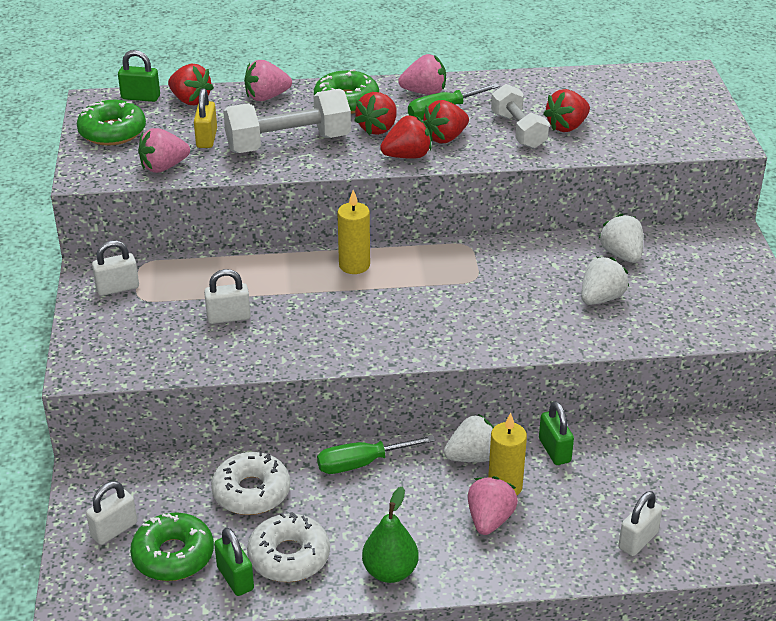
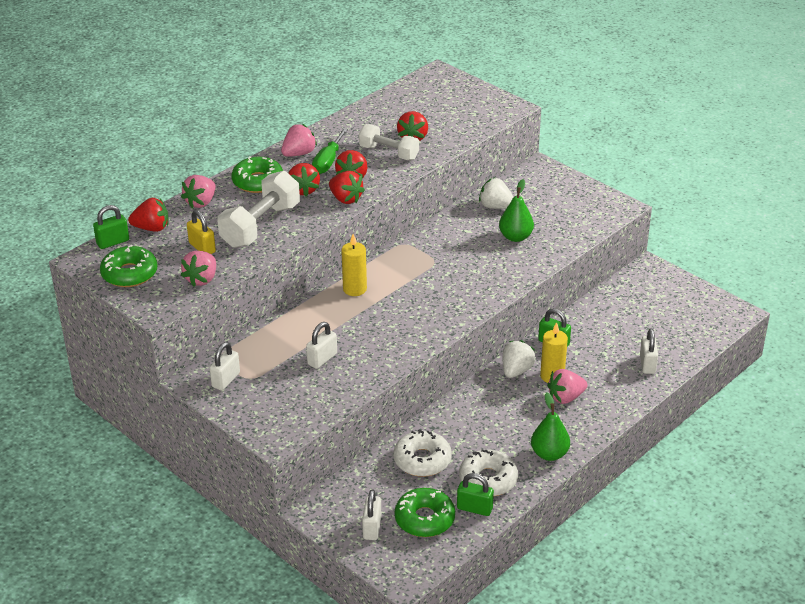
camera: 40 degrees left, 0 degrees up
(361, 463) = (462, 409): green screwdriver -> none
(407, 156) = (345, 199): red strawberry -> red strawberry turned 105 degrees clockwise
(489, 520) = (565, 397): pink strawberry -> pink strawberry turned 90 degrees counterclockwise
(601, 298) = (515, 237): white strawberry -> green pear

